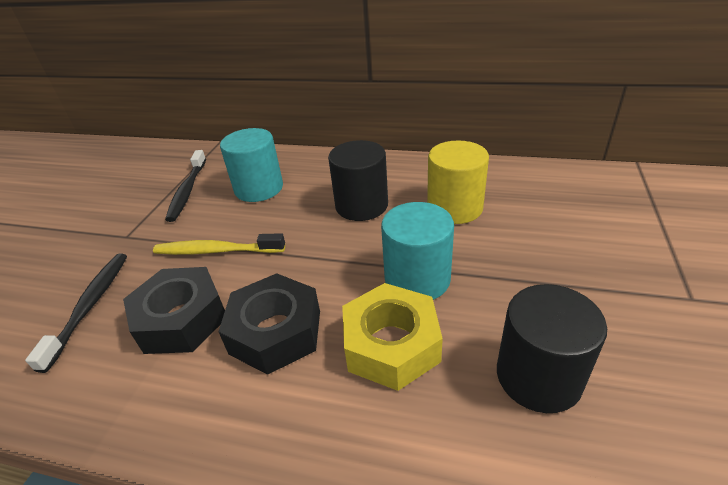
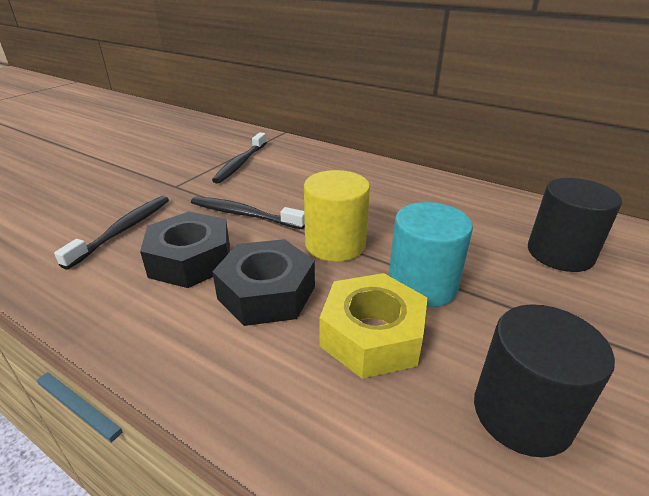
camera: 15 degrees right, 5 degrees down
(216, 251) = (244, 214): yellow toothbrush -> black toothbrush
(259, 188) = (302, 175): turquoise cylinder -> none
(361, 205) = (392, 209): black cylinder -> black cylinder (560, 254)
(454, 208) = (487, 233): yellow cylinder -> yellow cylinder (335, 244)

